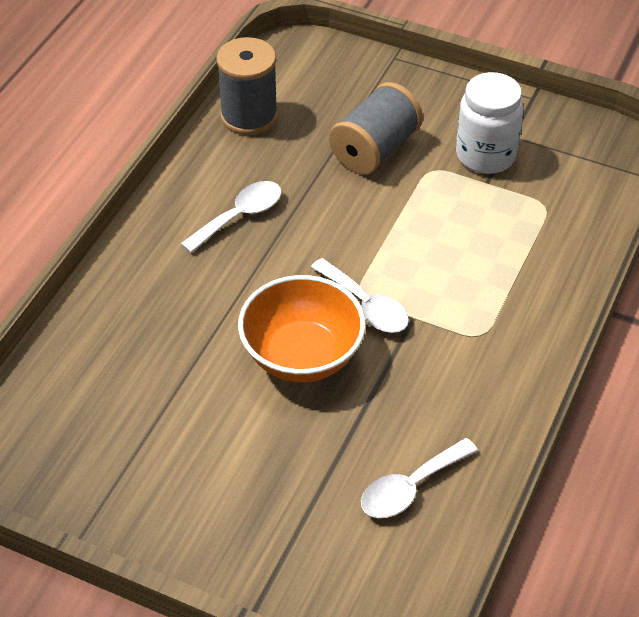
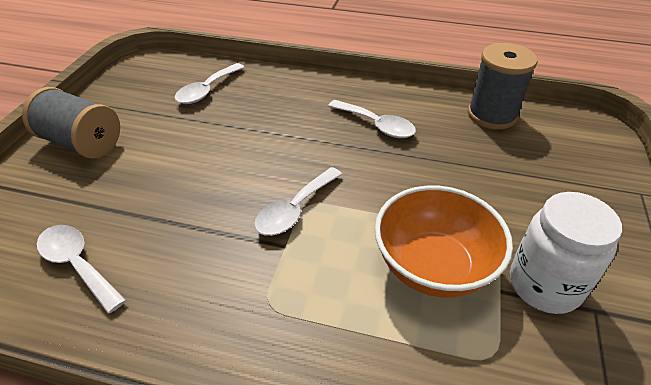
camera: 80 degrees right, 5 degrees down
(105, 379) = (207, 90): none -> white spoon
(302, 356) = (232, 177): orange bowl -> orange bowl (433, 266)
(375, 150) = (498, 193): grey spool -> grey spool (81, 143)

